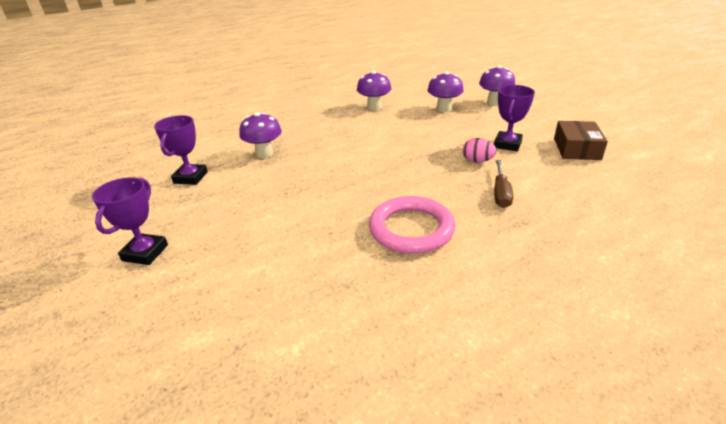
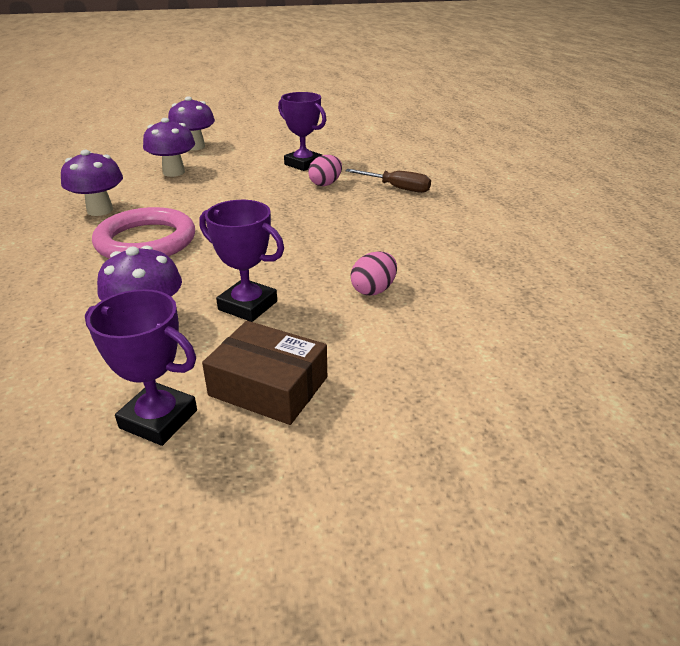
camera: 75 degrees left, 0 degrees up
(145, 253) = (406, 475): purple trophy -> purple trophy (247, 306)
(320, 212) = (373, 290): none -> pink egg
(411, 229) = (439, 241): pink ring -> pink ring (146, 241)
(576, 149) = (340, 142): brown box -> brown box (268, 386)

